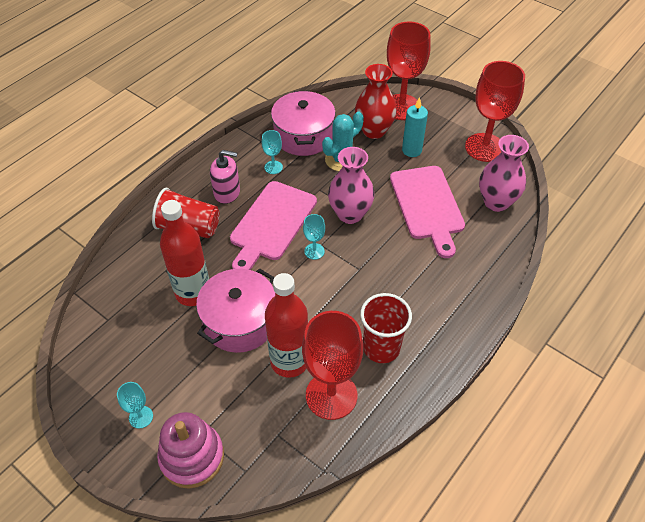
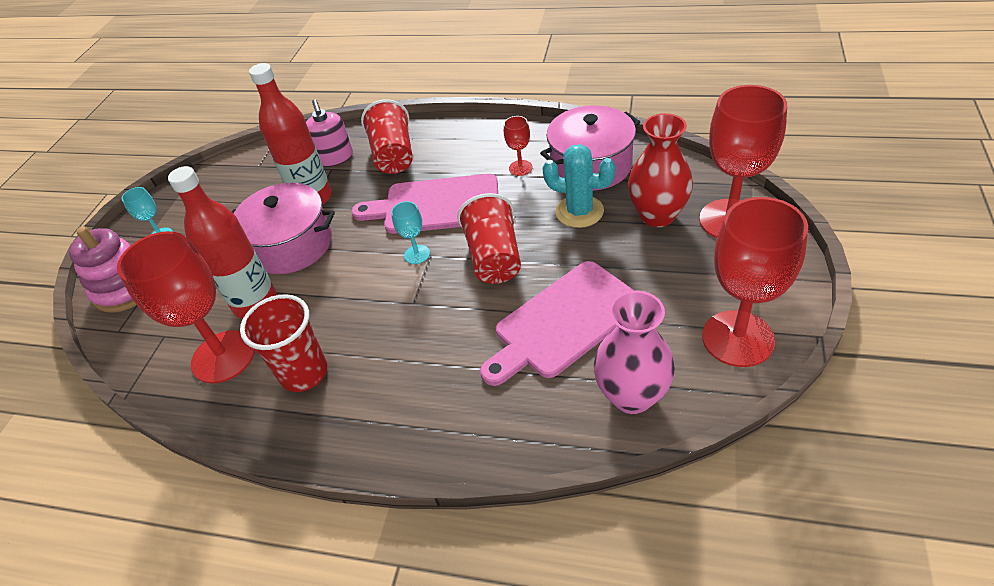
camera: 70 degrees right, 5 degrees down
(227, 192) = (457, 156): pink soap dispenser -> pink soap dispenser (335, 158)
(273, 167) = (520, 168): turquoise goblet -> red goblet
(350, 214) = (494, 257): pink vase -> red cup
(411, 150) = (655, 264): turquoise candle -> none

